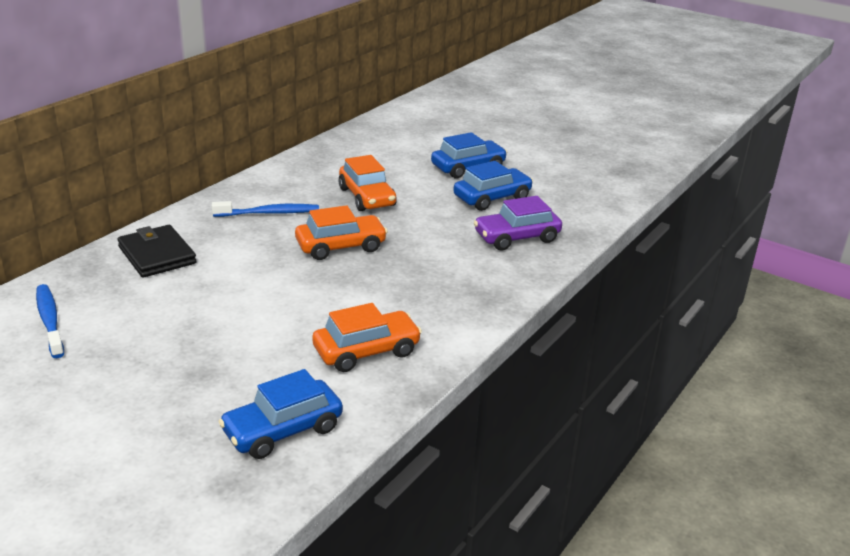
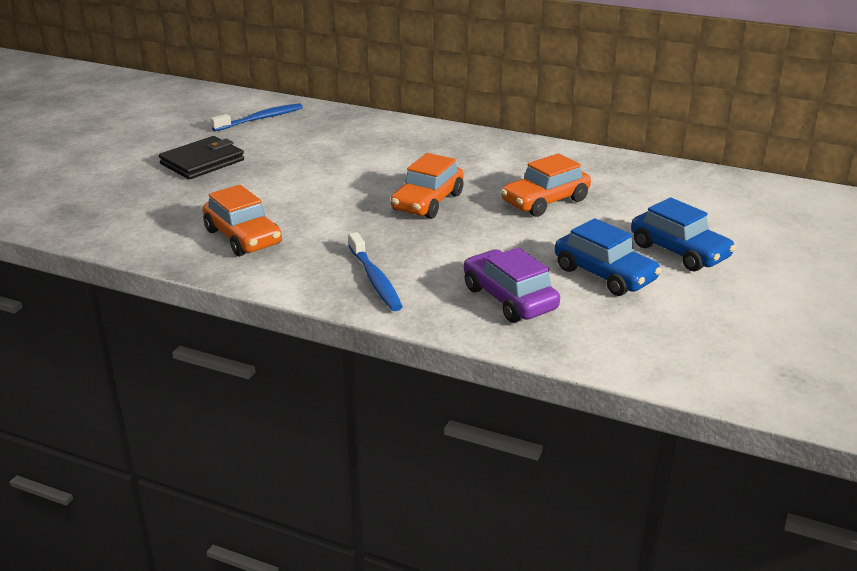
camera: 80 degrees right, 0 degrees up
(157, 255) = (370, 133): black wallet -> black wallet (202, 162)
(268, 213) = (474, 161): blue toothbrush -> blue toothbrush (375, 279)
(283, 430) = (127, 218): blue car -> none
(341, 246) = (428, 202): orange car -> orange car turned 60 degrees clockwise

